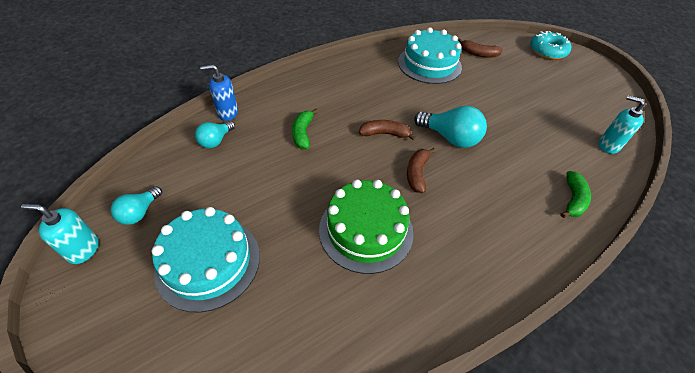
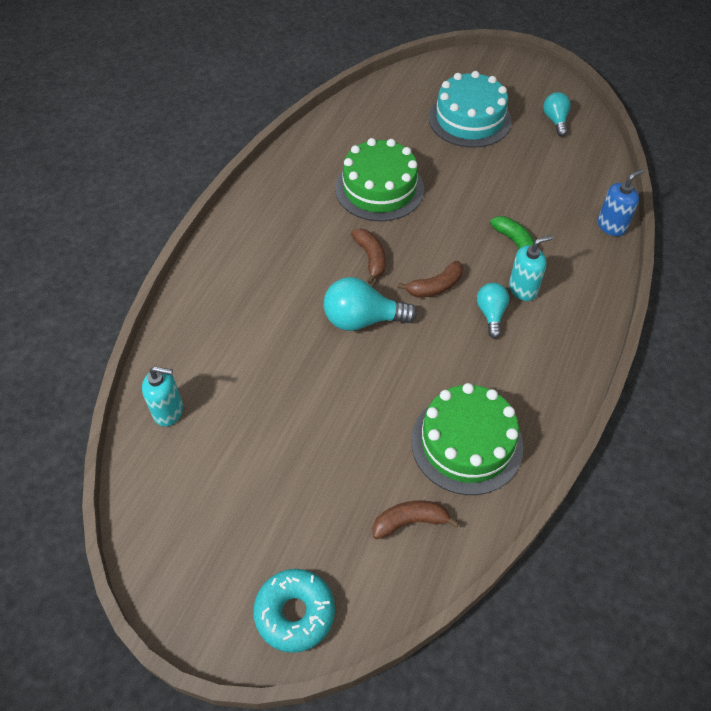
camera: 150 degrees right, 5 degrees up
(83, 249) = (556, 89): turquoise soap dispenser -> turquoise soap dispenser (523, 289)
(216, 141) = (581, 194): turquoise light bulb -> turquoise light bulb (491, 314)
(429, 64) = (466, 443): turquoise cake -> green cake
(573, 199) = (204, 307): green banana -> none

